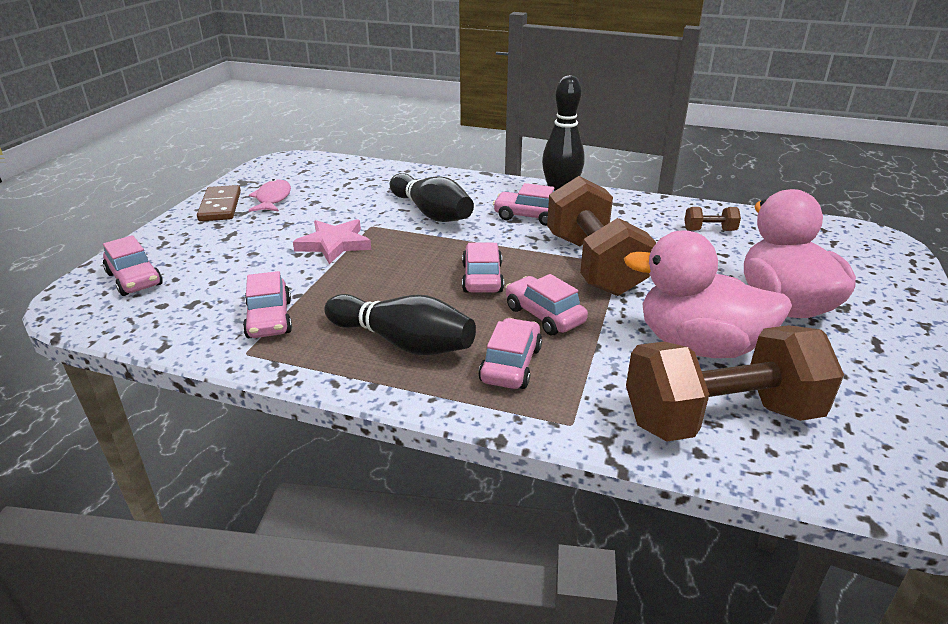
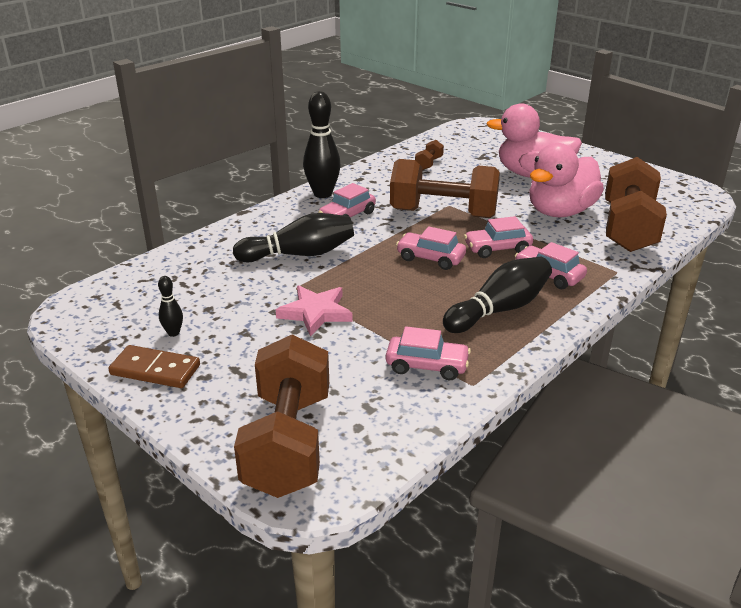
camera: 65 degrees left, 0 degrees up
(135, 279) = (288, 443): pink car -> brown dumbbell
(272, 199) = (173, 333): pink fish -> black bowling pin

